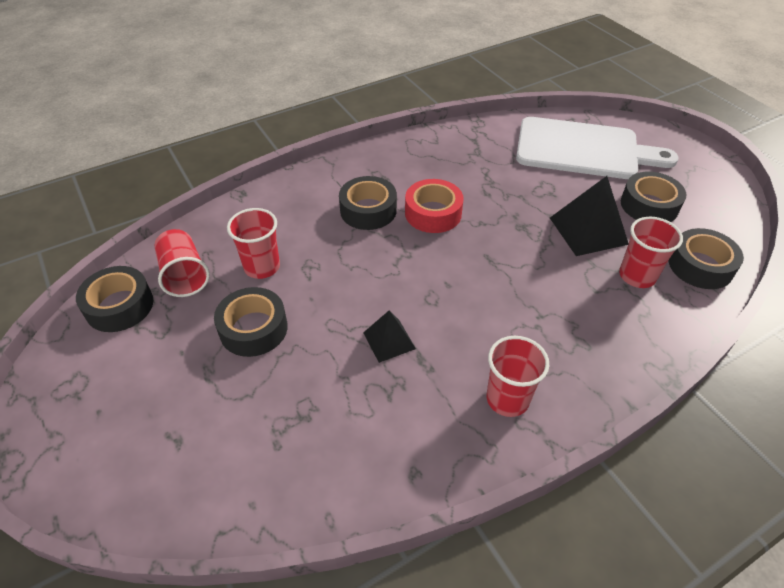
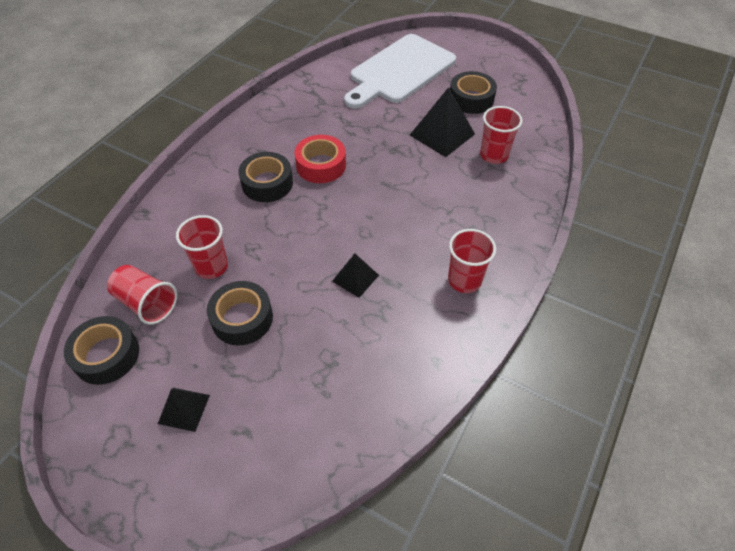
camera: 30 degrees left, 5 degrees up
(142, 388) = (184, 409): none -> black pyramid
(583, 149) = (400, 71): white cutting board -> white cutting board turned 150 degrees clockwise
(700, 266) = (528, 131): black tape -> none

